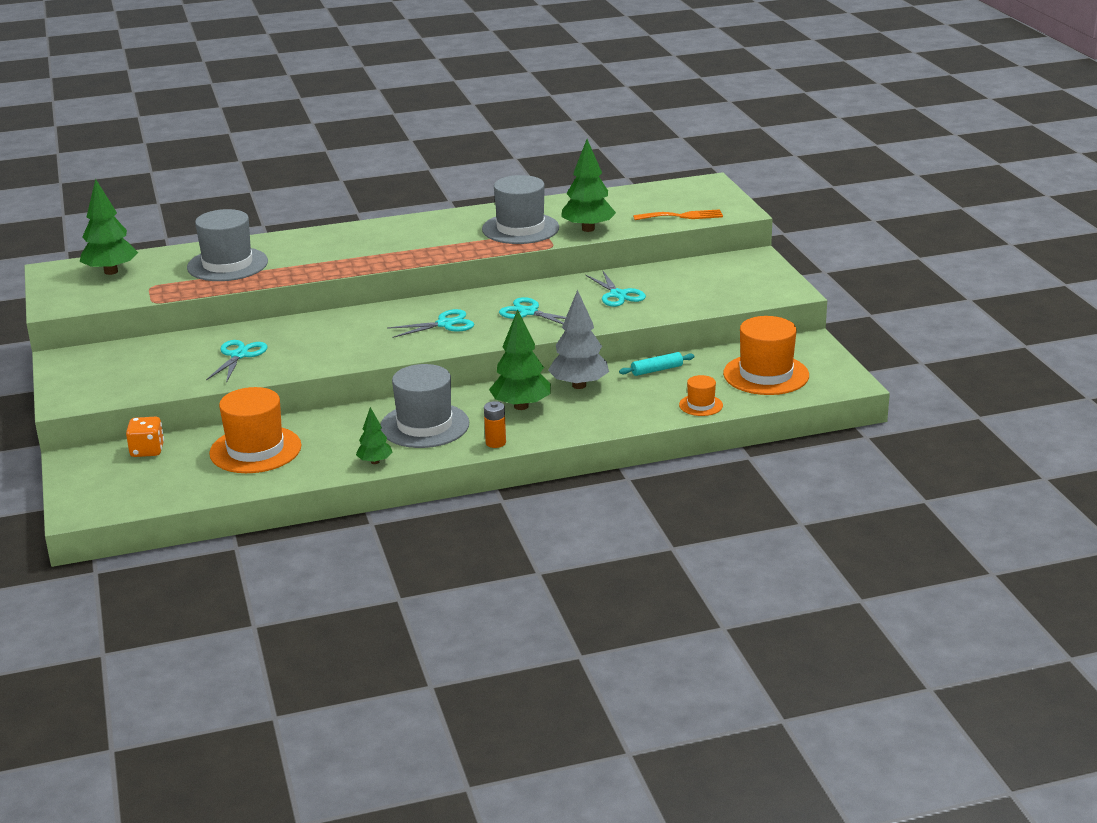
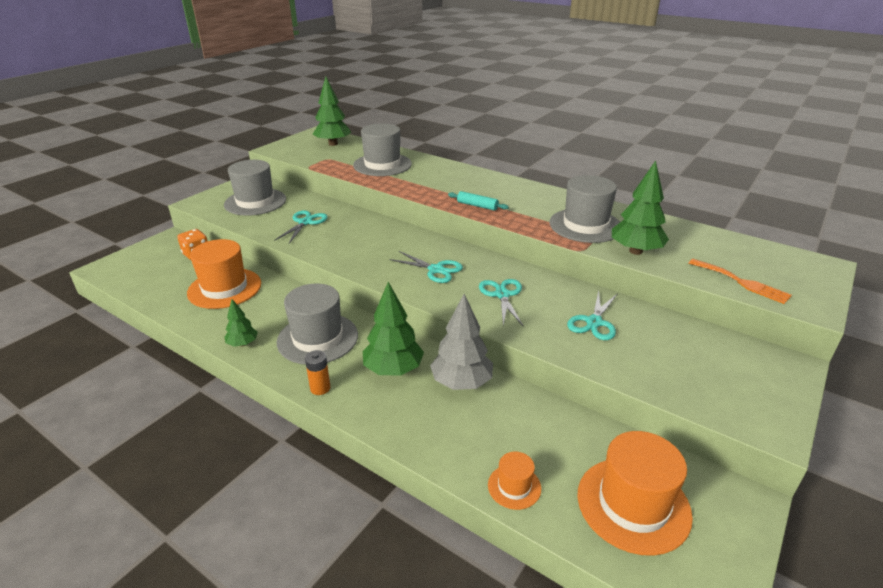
camera: 50 degrees right, 5 degrees up
(133, 369) = (255, 202): none -> grey hat
(239, 355) = (305, 222): turquoise scissors -> turquoise scissors turned 45 degrees counterclockwise
(656, 370) = (543, 415): turquoise rolling pin -> turquoise rolling pin (477, 206)

